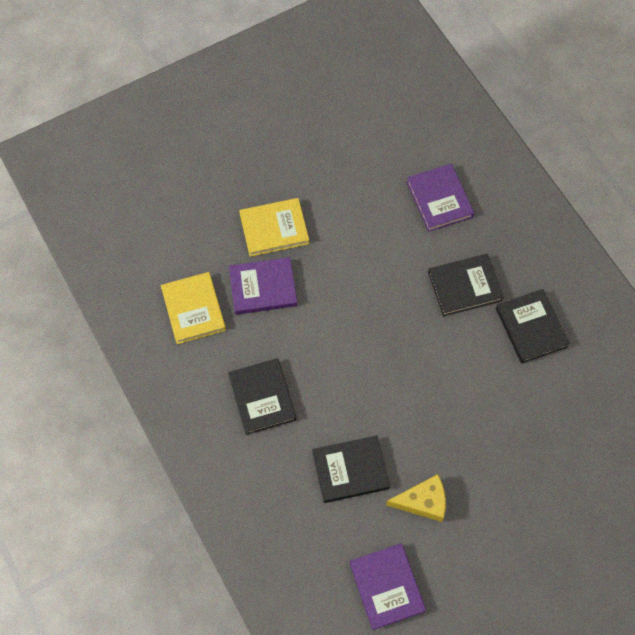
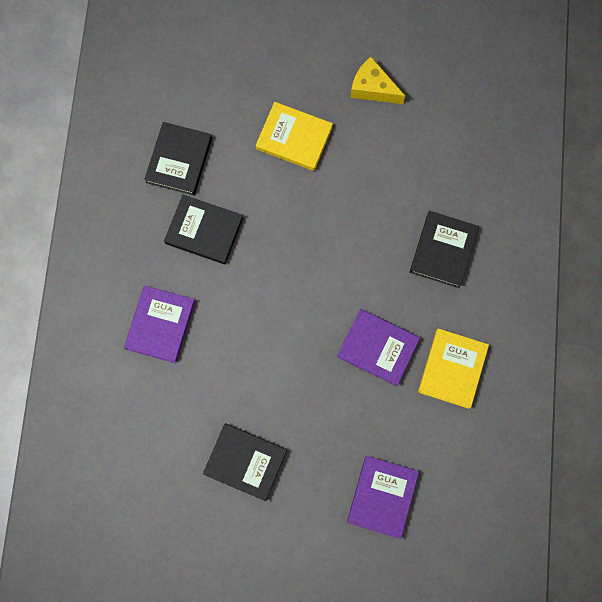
camera: 145 degrees left, 10 degrees up
(274, 229) = (329, 398): yellow book -> yellow book (294, 138)
(350, 470) = (411, 147): black book -> black book (245, 462)
(386, 587) = (444, 49): purple book -> purple book (382, 497)

